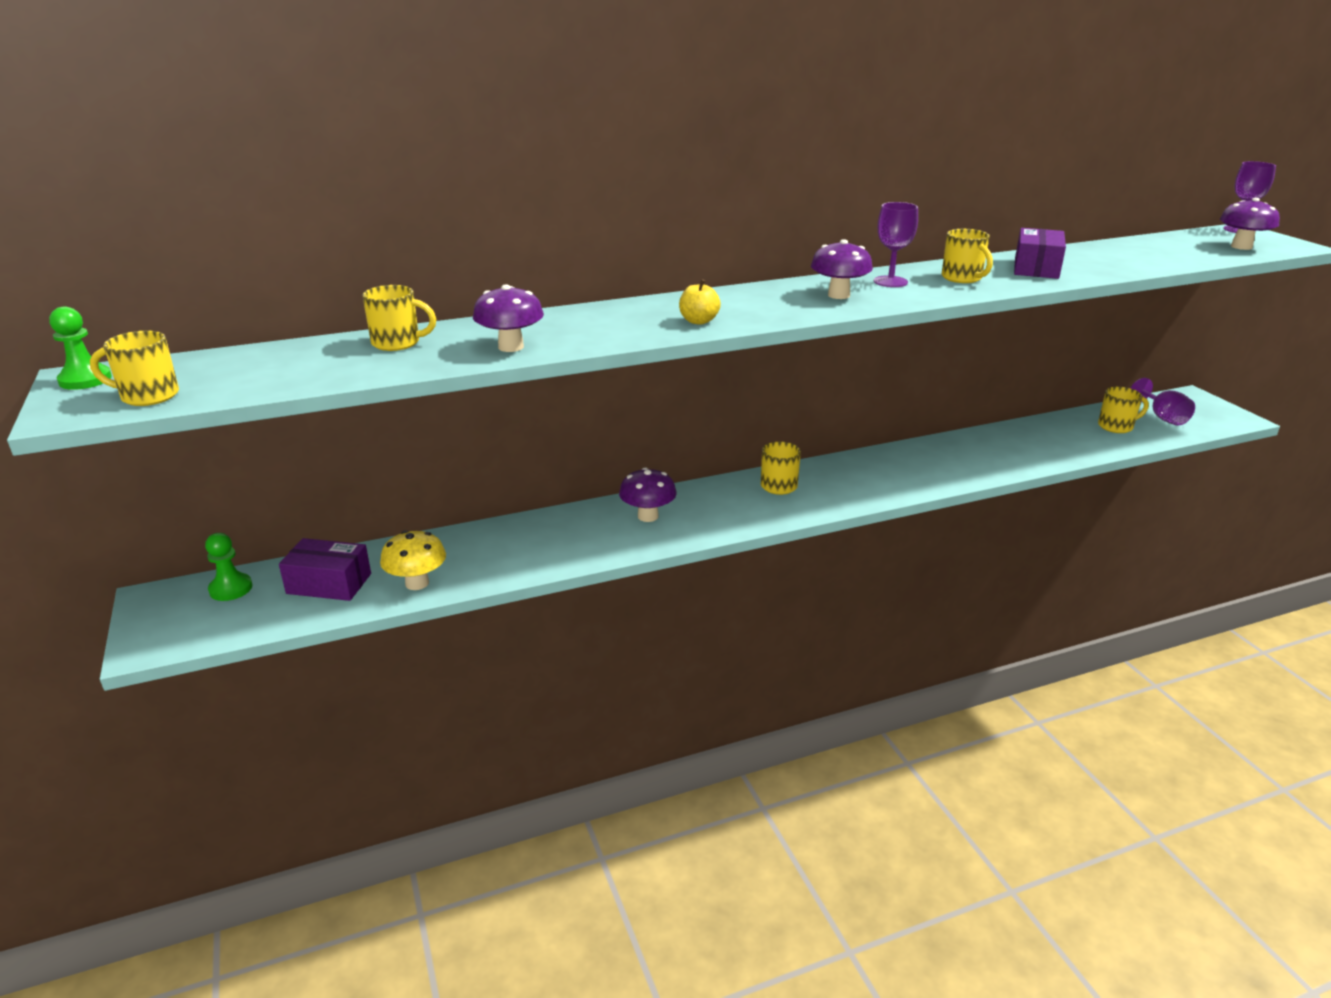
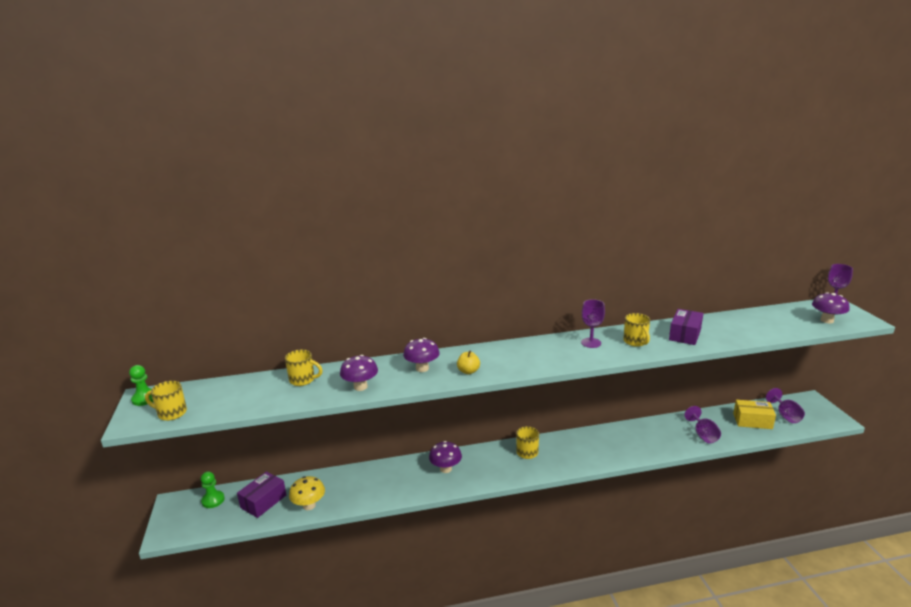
camera: 10 degrees right, 5 degrees down
(329, 583) = (263, 501): purple box -> purple box turned 75 degrees counterclockwise
(838, 295) = (556, 353): purple mushroom -> purple mushroom (422, 368)
(1049, 447) = (703, 435): none -> purple goblet
(1116, 426) = (752, 421): yellow mug -> yellow box

